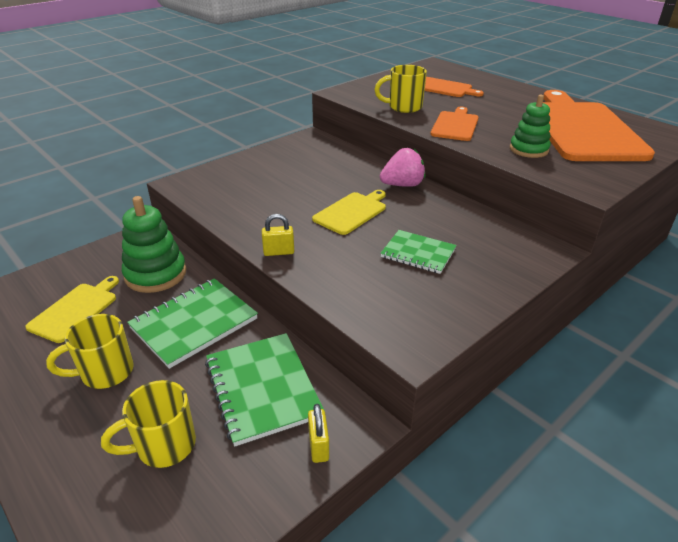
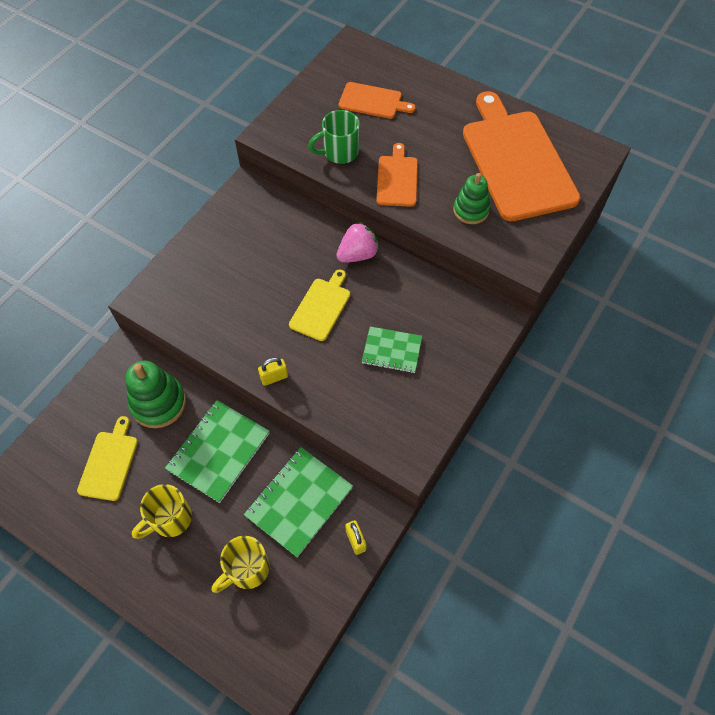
camera: 15 degrees left, 25 degrees up
(263, 388) = (299, 502): green notebook -> green notebook turned 75 degrees clockwise
(403, 107) = (339, 152): yellow mug -> green mug

